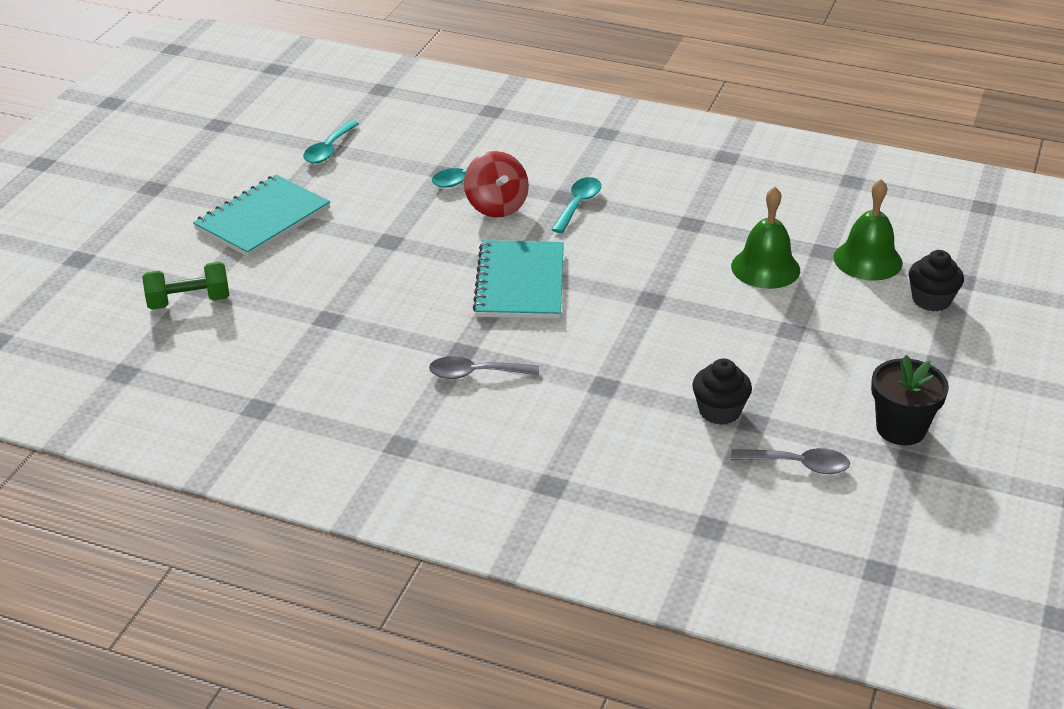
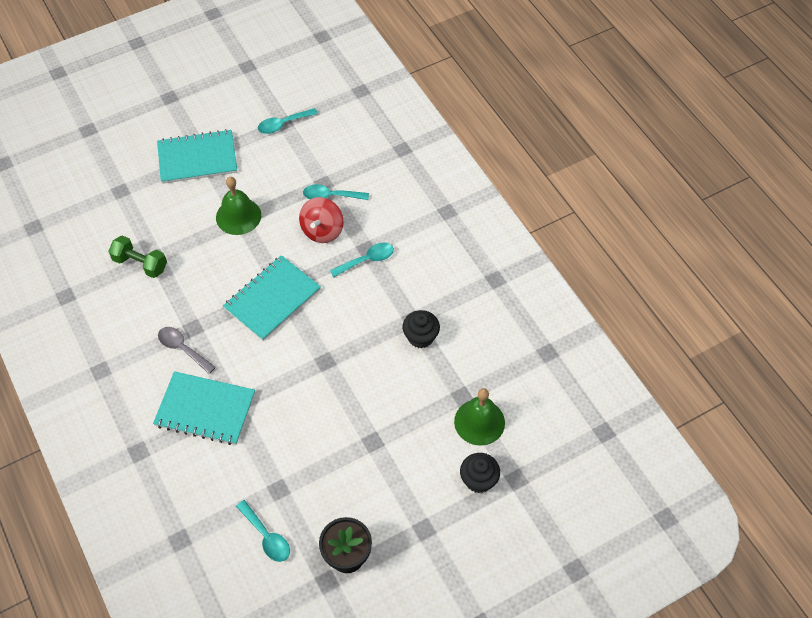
camera: 40 degrees right, 20 degrees up
(188, 301) = (106, 197): green dumbbell -> green dumbbell (140, 264)
(576, 406) = (205, 409): none -> turquoise notebook
(719, 411) = (270, 468): black cupcake -> black cupcake (420, 337)
(765, 268) = (414, 384): green bell -> green bell (238, 216)
(798, 465) = (266, 536): grey spoon -> turquoise spoon

